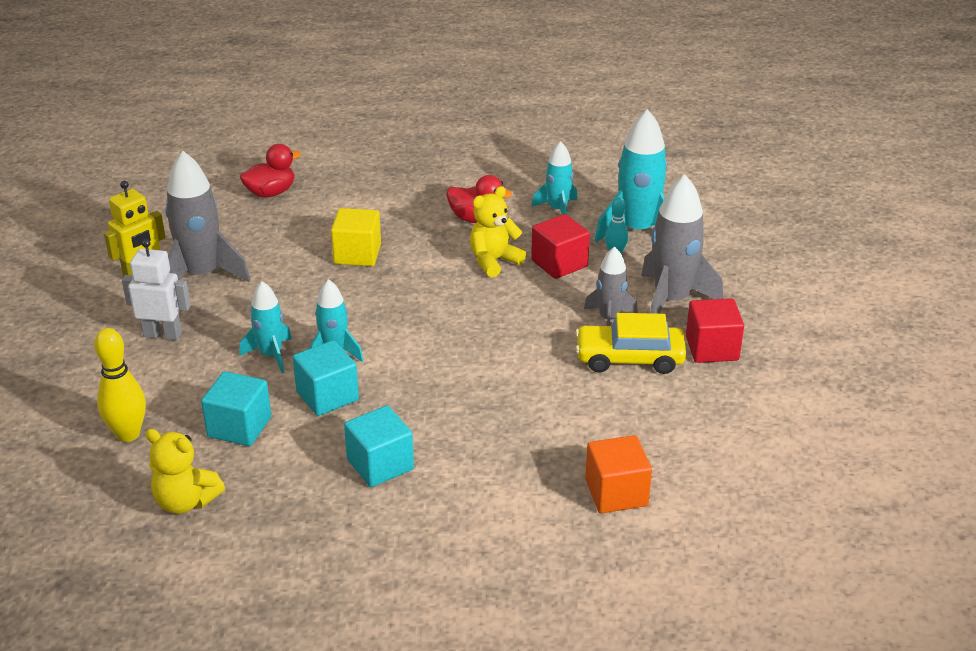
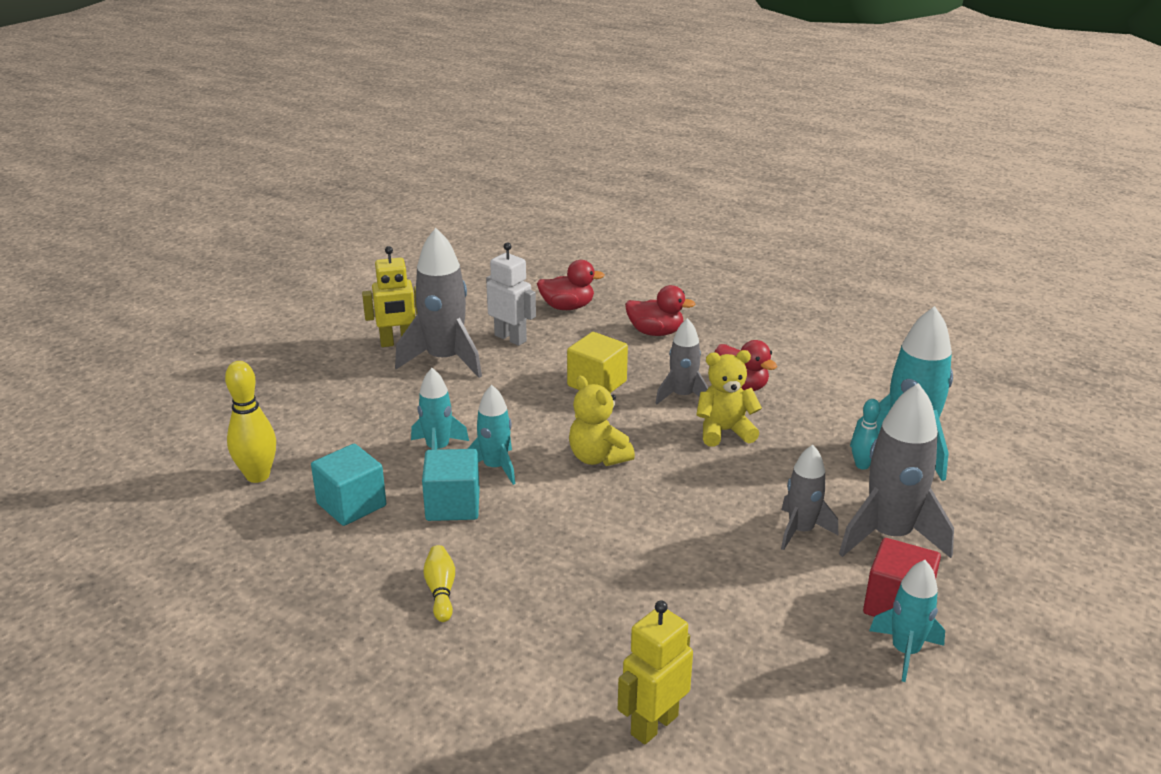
camera: 30 degrees right, 5 degrees down
(163, 334) = (366, 399): white robot -> white robot (510, 338)
(186, 501) = (245, 555): yellow teddy bear -> yellow teddy bear (598, 458)
(368, 193) = (655, 332): none -> red duck
(380, 464) = (441, 591): turquoise cube -> yellow bowling pin
(437, 242) = (682, 396): none -> grey rocket
(558, 210) = (834, 402): turquoise rocket -> turquoise rocket (905, 651)
(559, 263) = (792, 455): red cube -> none
(616, 493) = (654, 725): orange cube -> yellow robot
(629, 358) = (790, 580): yellow car -> none

